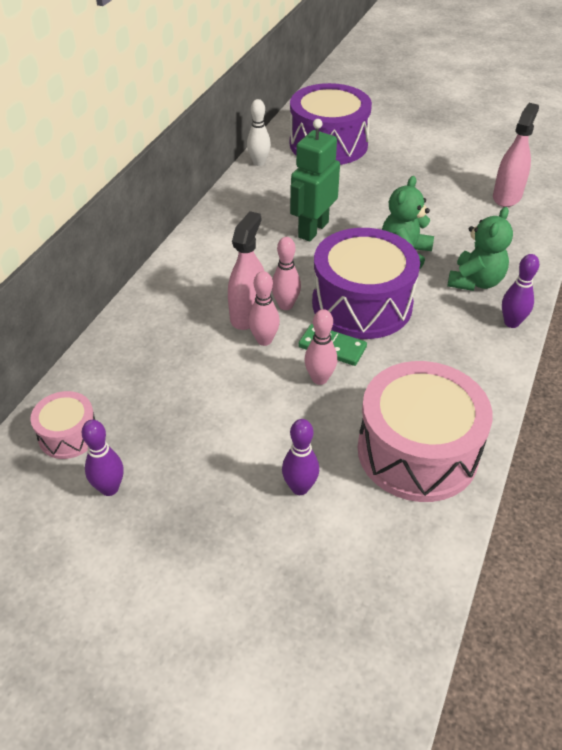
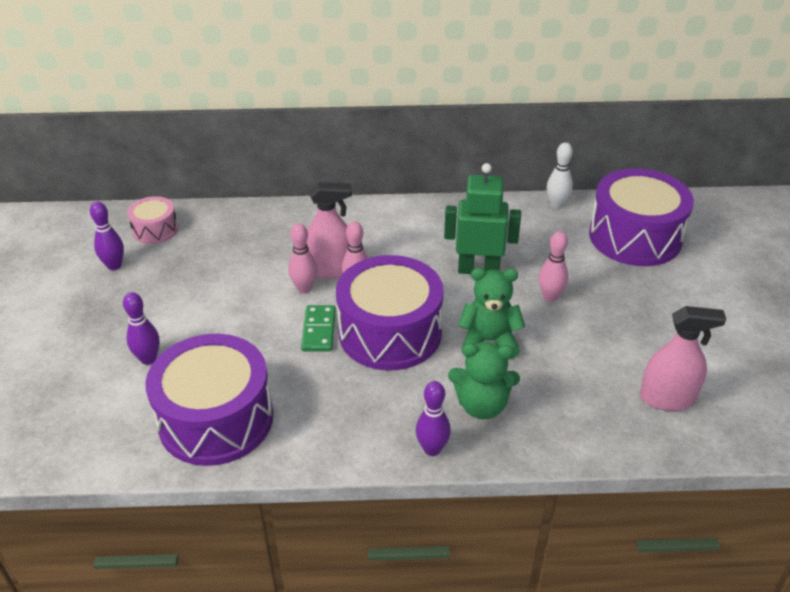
camera: 65 degrees right, 5 degrees down
(319, 379) = (274, 334): pink bowling pin -> pink bowling pin (550, 297)
(417, 451) = (216, 419): pink drum -> purple drum

